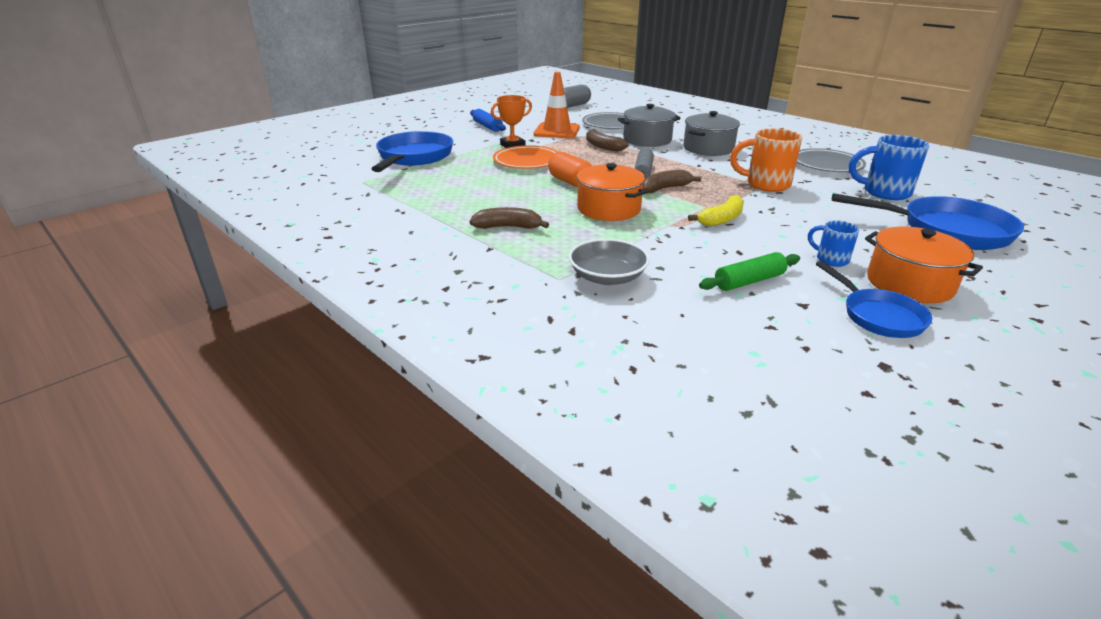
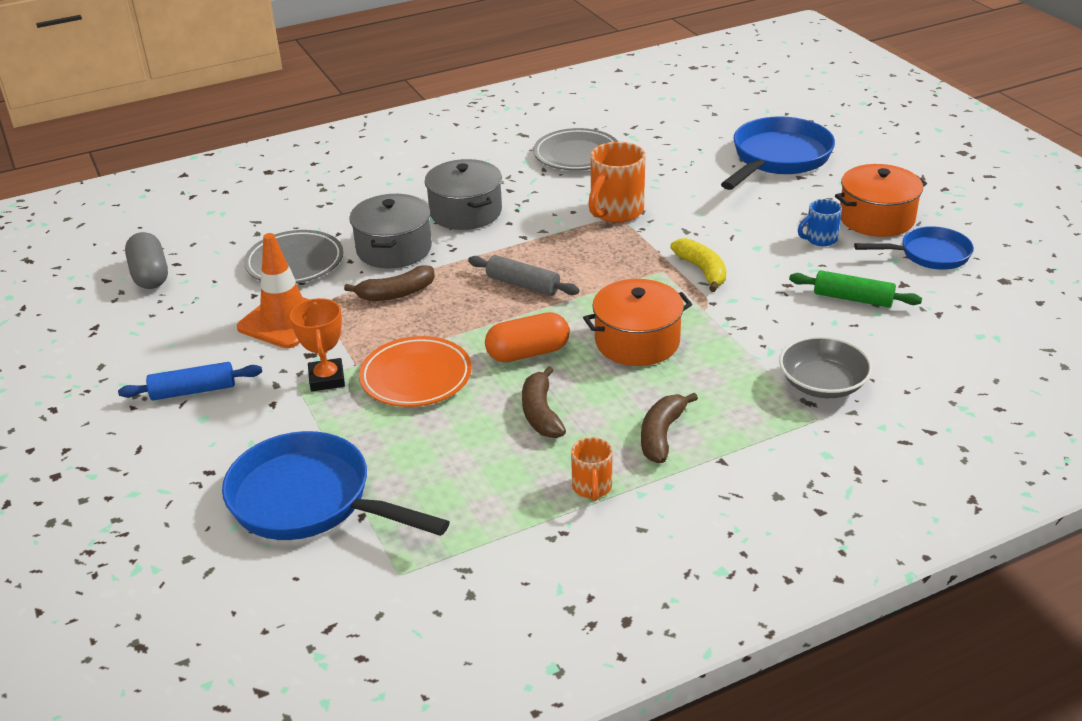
camera: 70 degrees left, 5 degrees up
(445, 214) = (592, 488): none -> orange mug
(665, 188) = (592, 283): brown banana -> brown banana (541, 413)
(749, 281) = (853, 298): green rolling pin -> green rolling pin turned 60 degrees counterclockwise
(884, 192) = (674, 153): blue mug -> none

